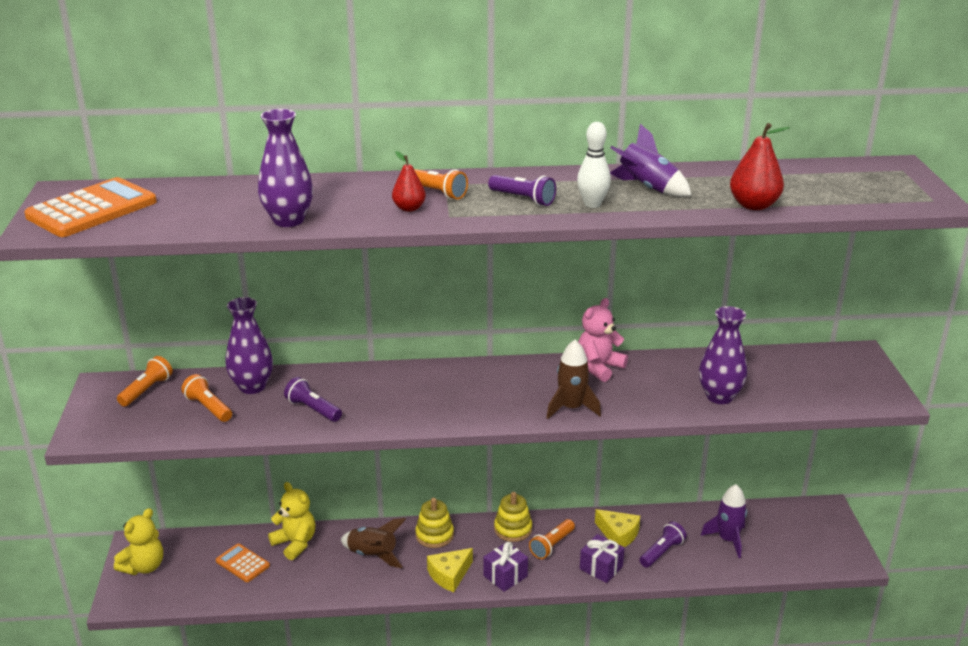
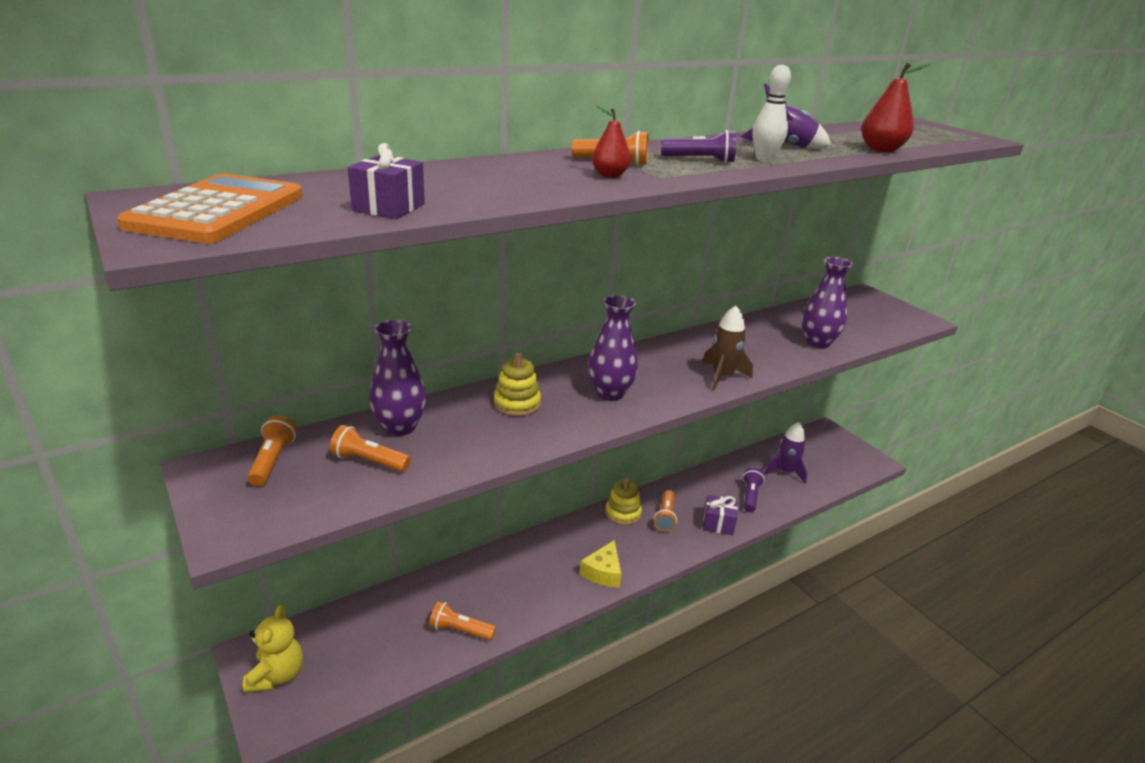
camera: 30 degrees left, 0 degrees up
(242, 563) = (392, 631): orange calculator -> none
(288, 220) = (499, 196): purple vase -> purple vase (610, 393)
(294, 580) = (460, 630): none -> orange flashlight
(295, 543) = (433, 591): yellow teddy bear -> none
(313, 409) = (489, 434): purple flashlight -> none
(372, 555) = (519, 577): brown rocket -> none
(434, 535) = (561, 540): yellow stacking toy -> yellow stacking toy (517, 403)
(505, 576) = (650, 556): purple gift -> purple gift (388, 207)
(599, 367) = (706, 339): pink teddy bear -> none
(618, 534) = (707, 492): yellow cheese -> none

